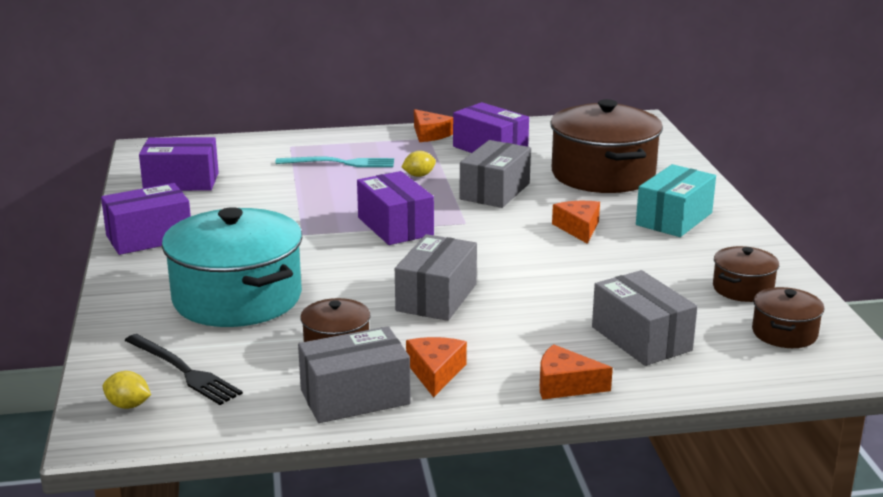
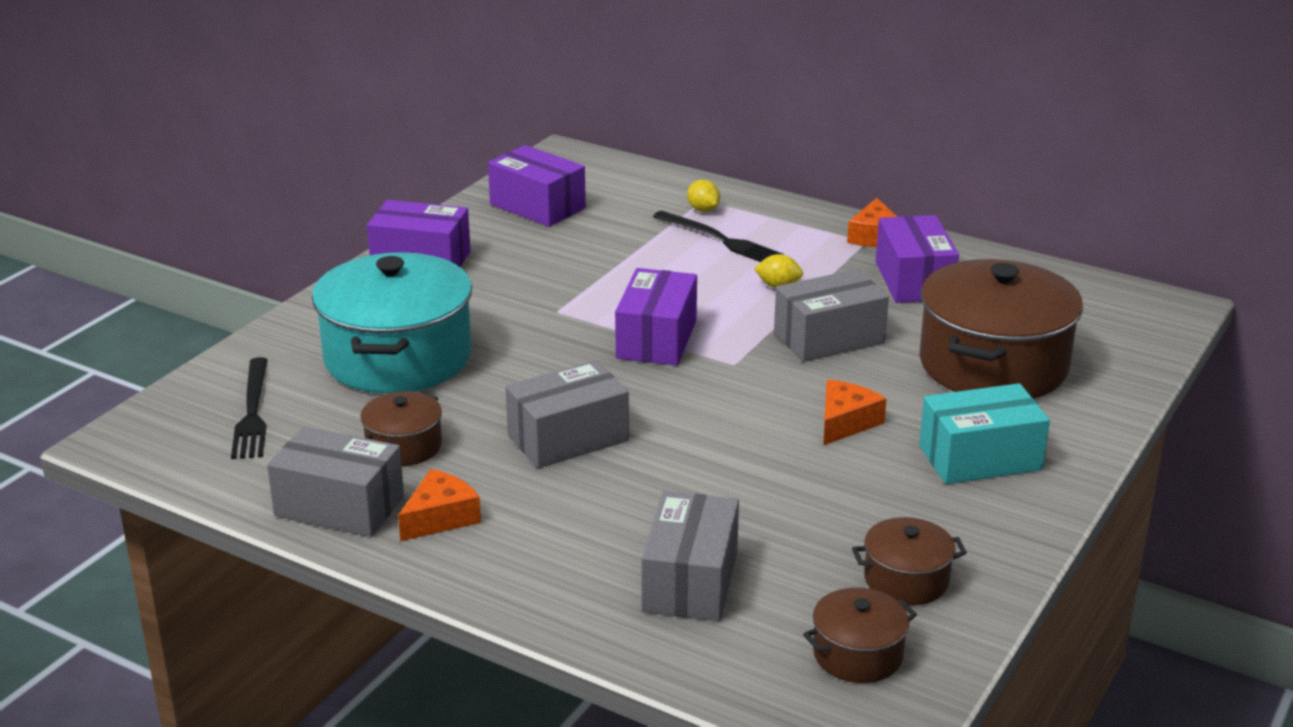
camera: 40 degrees right, 5 degrees up
(128, 405) = (170, 425): yellow lemon -> yellow lemon (703, 210)
(340, 163) = (720, 239): turquoise fork -> black fork
(565, 385) = (532, 591): orange cheese -> none

